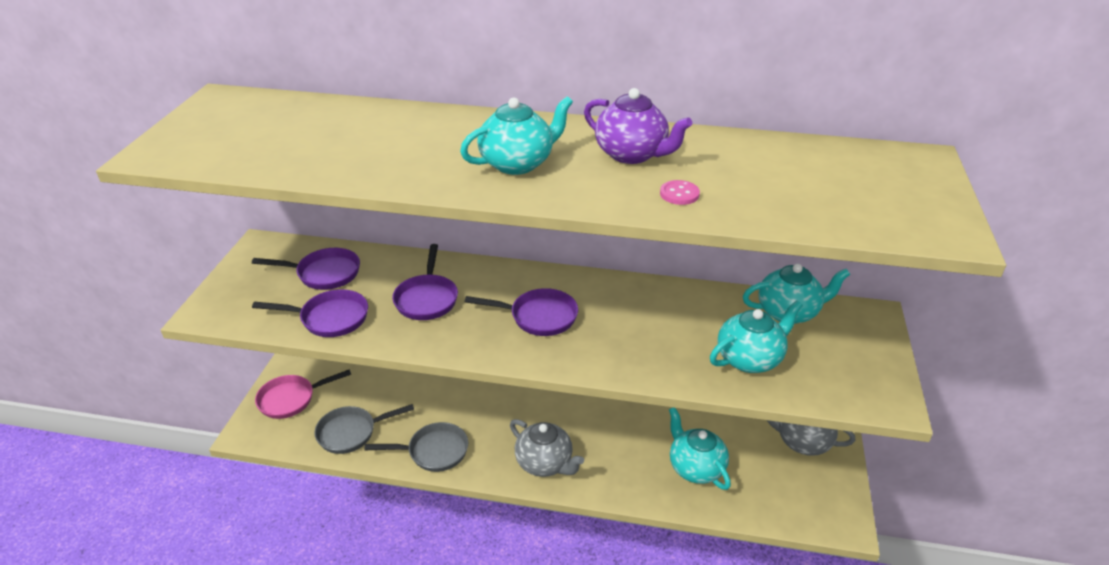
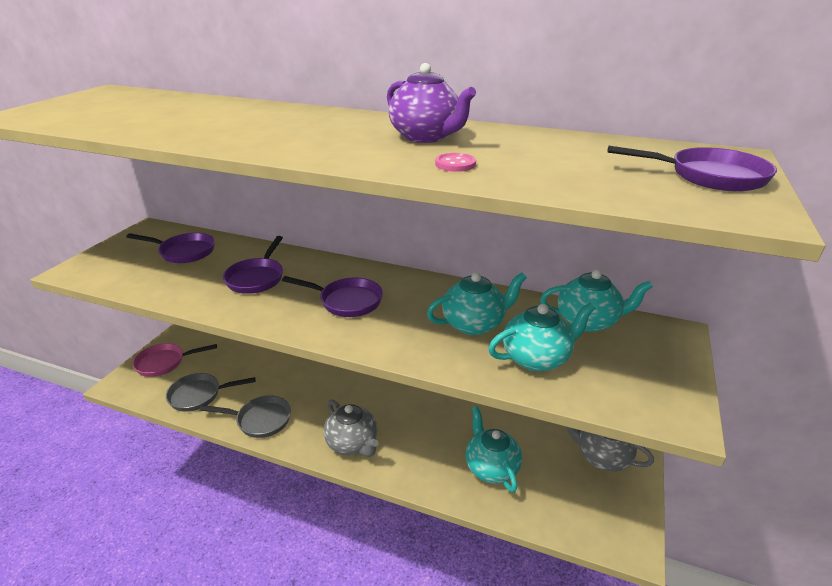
camera: 10 degrees right, 5 degrees down
(329, 318) = (167, 284): purple pan -> purple pan (709, 176)
(518, 163) = (313, 136): turquoise teapot -> turquoise teapot (474, 324)

